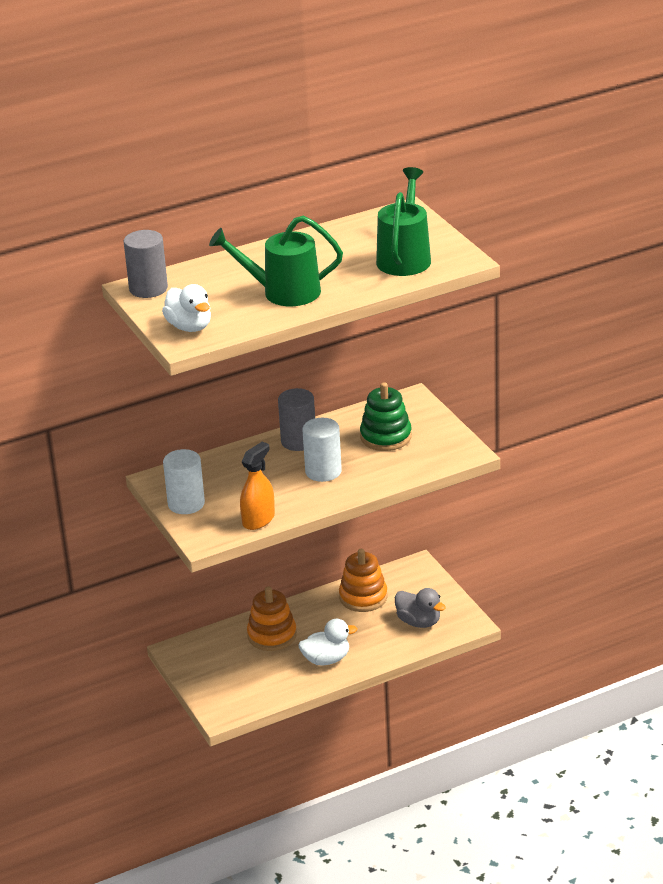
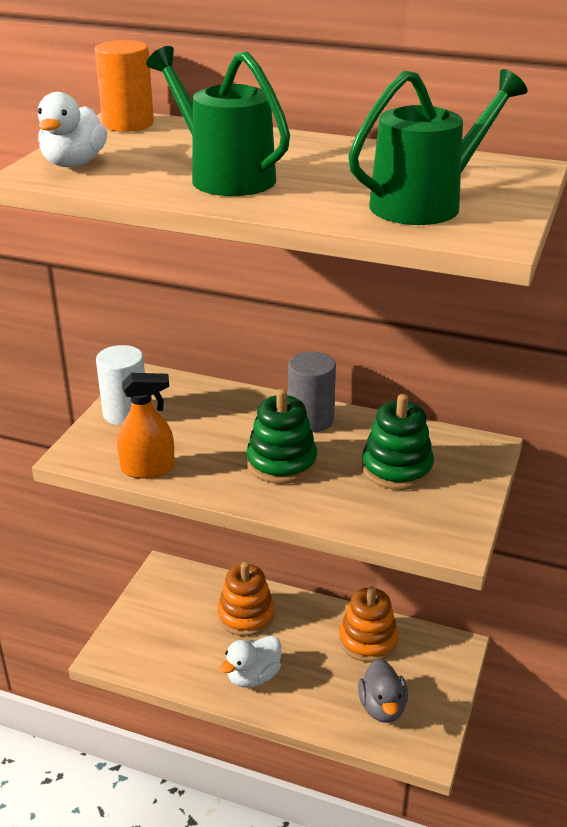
camera: 45 degrees right, 0 degrees up
(148, 288) = (128, 124): grey cylinder -> orange cylinder
(323, 471) = (281, 463): white cylinder -> green stacking toy
(326, 659) = (253, 676): white duck -> white duck turned 105 degrees clockwise

